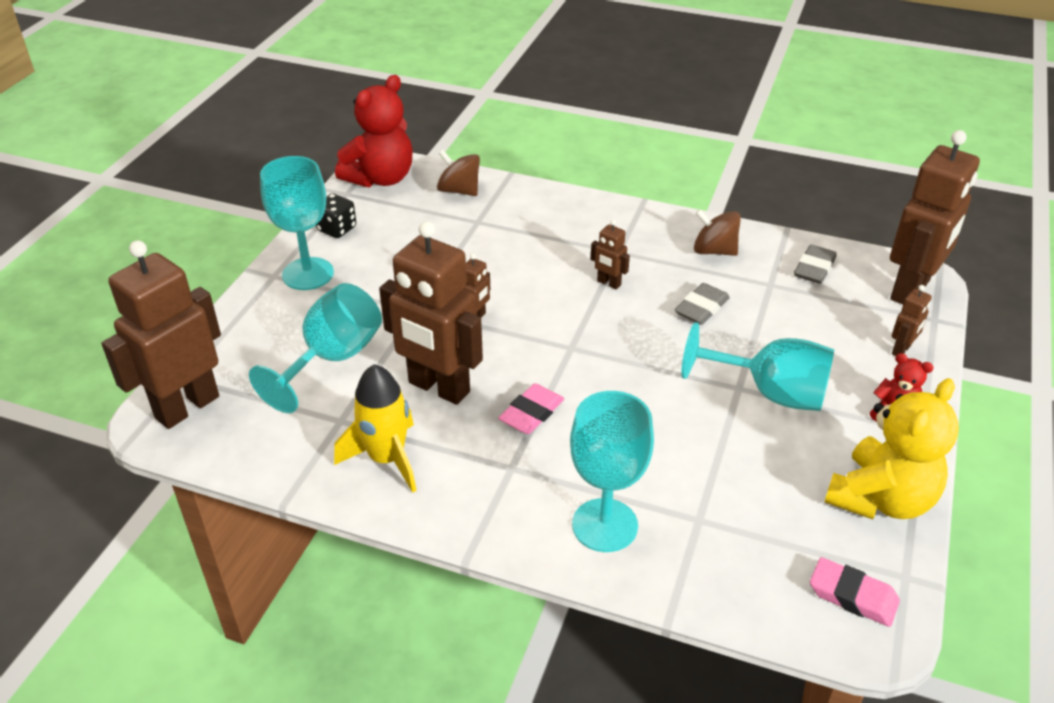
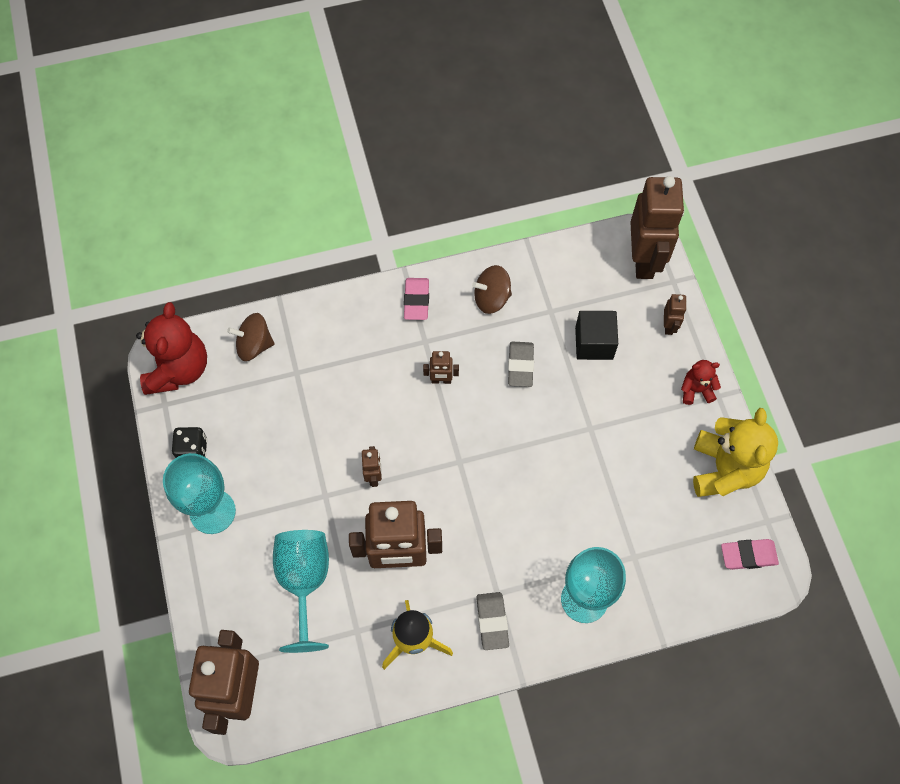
camera: 35 degrees left, 25 degrees up
(531, 413) = (477, 539): pink eraser -> pink eraser (416, 301)
(770, 393) = (612, 420): turquoise goblet -> none
(799, 326) = (594, 343): none -> black cube
(814, 269) = (570, 276): grey eraser -> grey eraser (492, 621)

